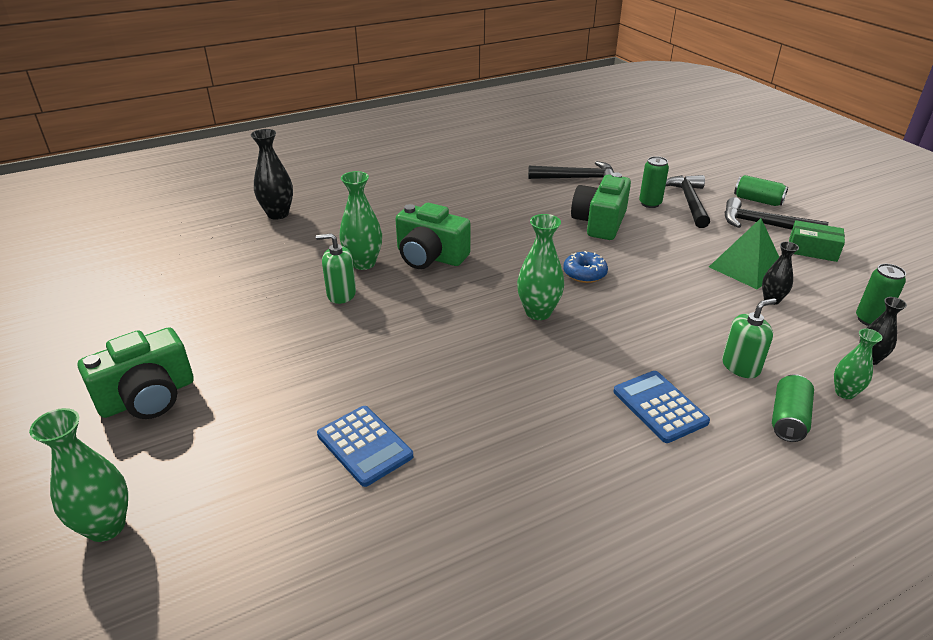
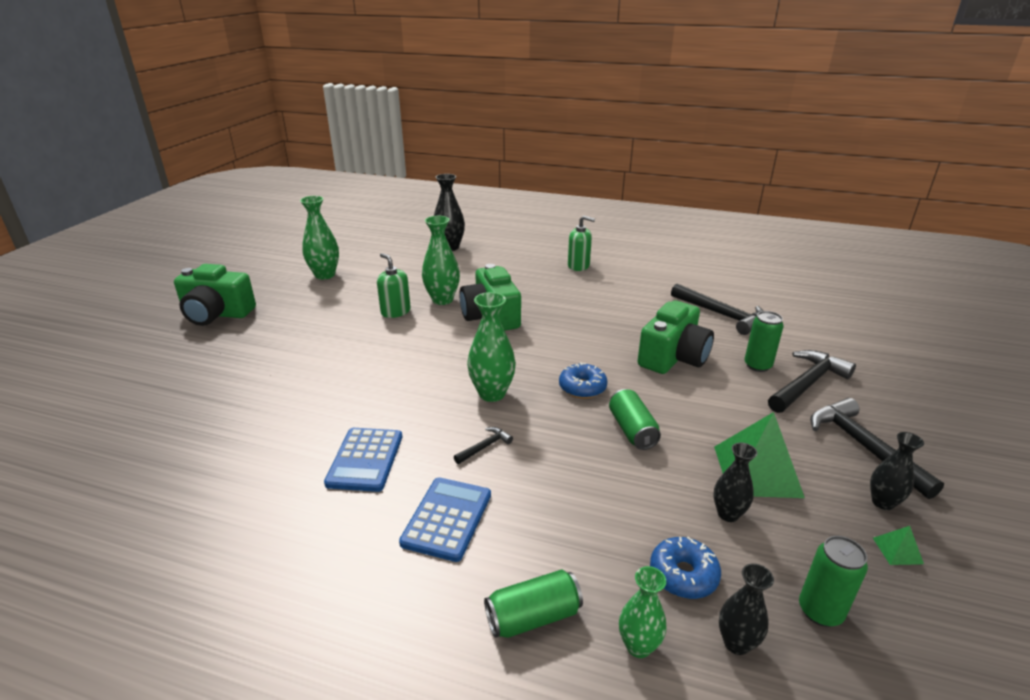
camera: 45 degrees right, 5 degrees down
(106, 526) = (98, 364): green vase -> green vase (325, 275)
(364, 446) = (245, 404): blue calculator -> blue calculator (365, 460)
(599, 222) = (673, 357): green camera -> green camera turned 150 degrees clockwise
(599, 349) = (485, 446): none -> black hammer
(740, 366) = (577, 543): green soap dispenser -> green soap dispenser (578, 266)
(757, 200) = (903, 421): green can -> green can (632, 430)
(805, 345) = (683, 575): none -> blue donut
(812, 250) = (882, 502): green box -> black vase
(850, 270) = (897, 550): none -> green pyramid

